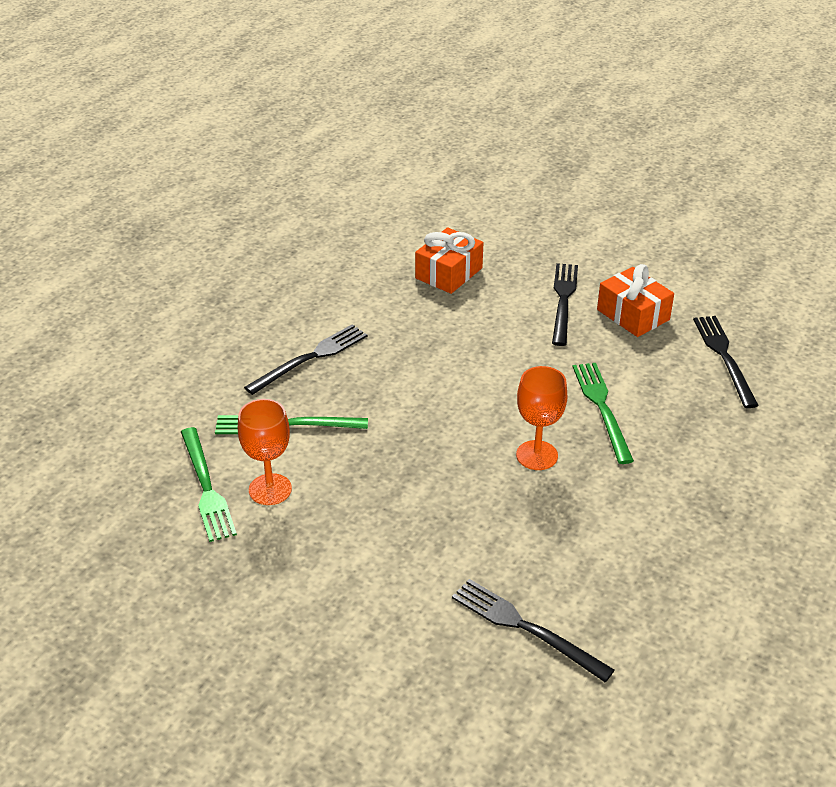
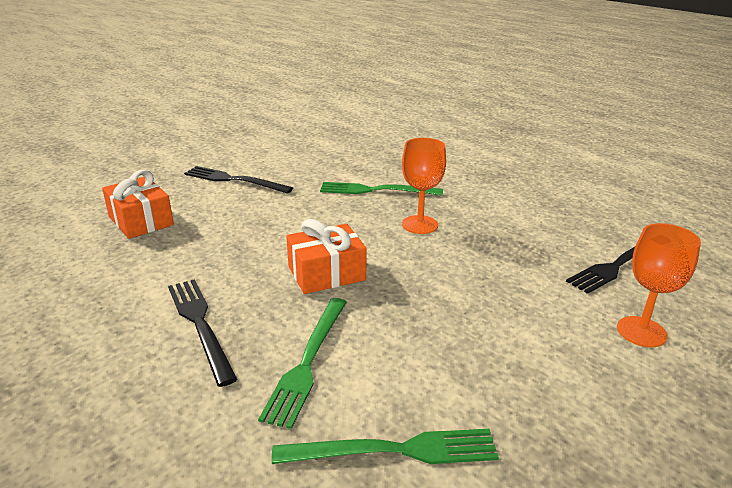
camera: 75 degrees left, 10 degrees down
(270, 489) = (415, 390): orange goblet -> orange goblet (641, 332)
(633, 315) = (276, 160): orange gift -> orange gift (326, 273)
(724, 357) = (346, 143): black fork -> none

